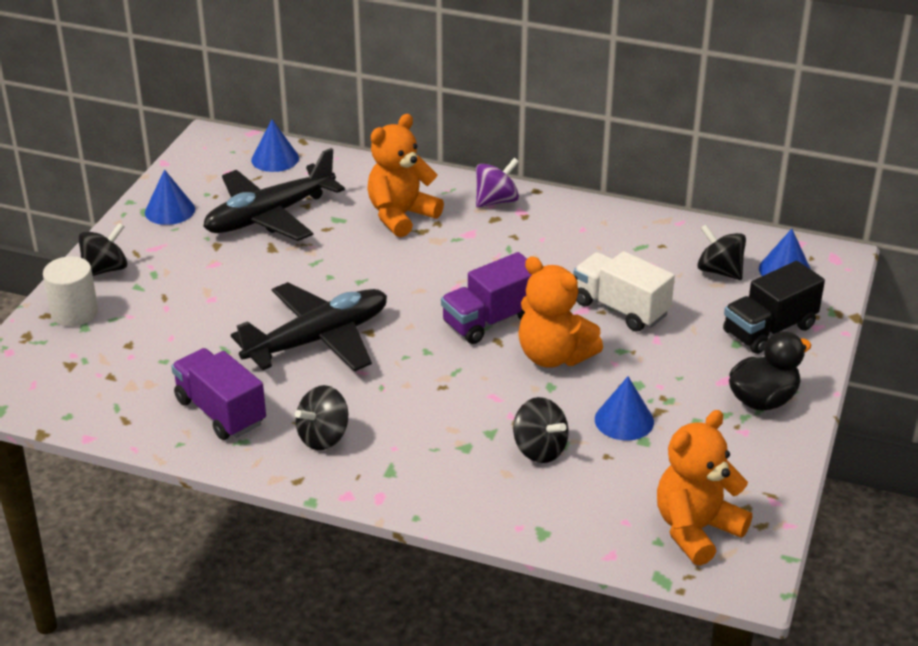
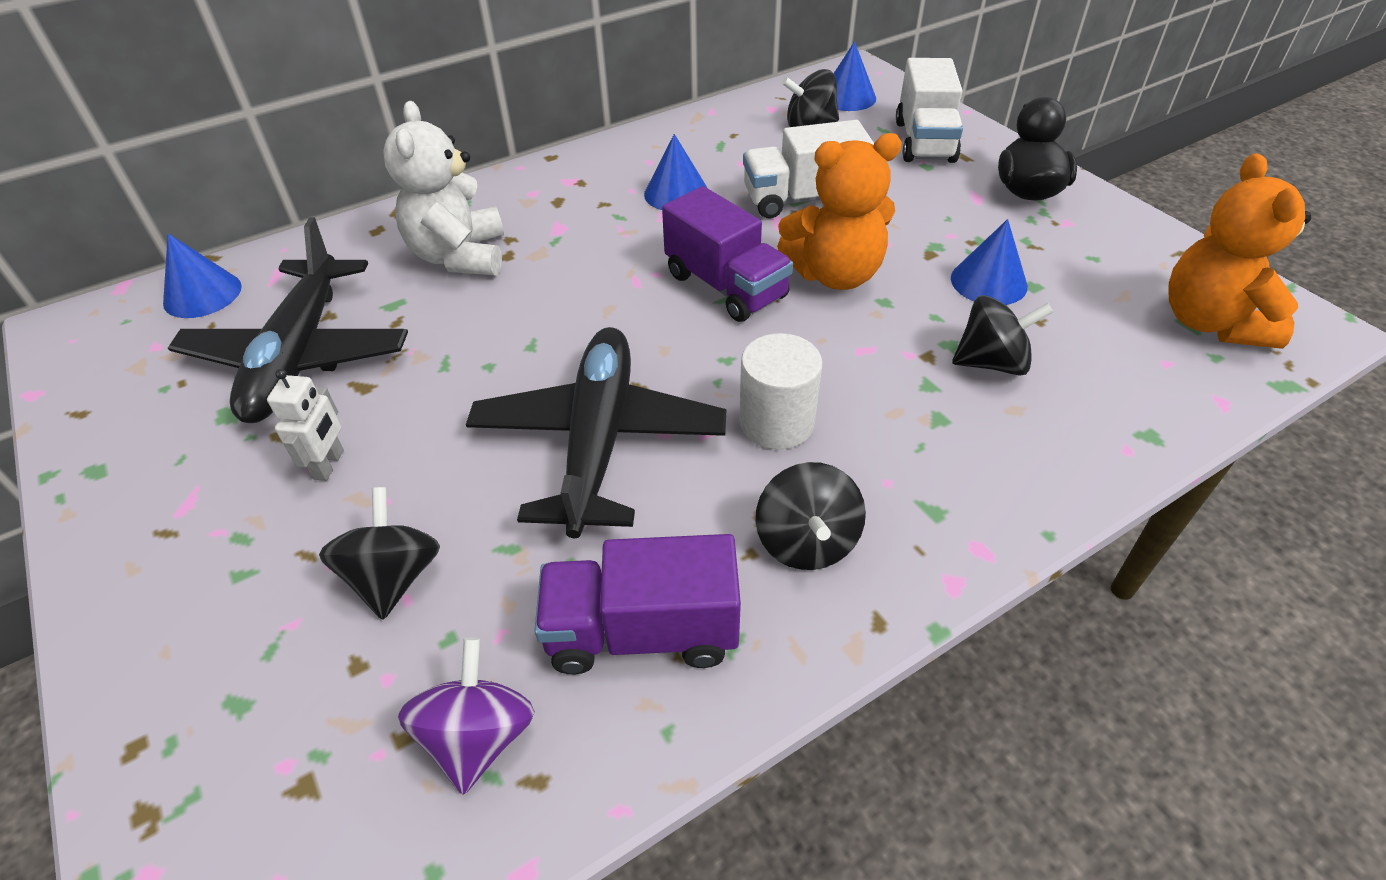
camera: 50 degrees left, 10 degrees up
(74, 312) = (185, 698): white cylinder -> white cylinder (776, 422)
(105, 269) = (145, 592): black spinning top -> black spinning top (394, 577)
(170, 210) = (136, 443): blue cone -> blue cone (676, 193)
(216, 270) = (329, 464): none -> white robot
(401, 216) = (460, 256): orange teddy bear -> white teddy bear
(490, 320) = (726, 286): purple truck -> purple truck turned 45 degrees counterclockwise
(496, 201) = (531, 186): purple spinning top -> purple spinning top (478, 736)
(769, 330) = (924, 141): black truck -> white truck

